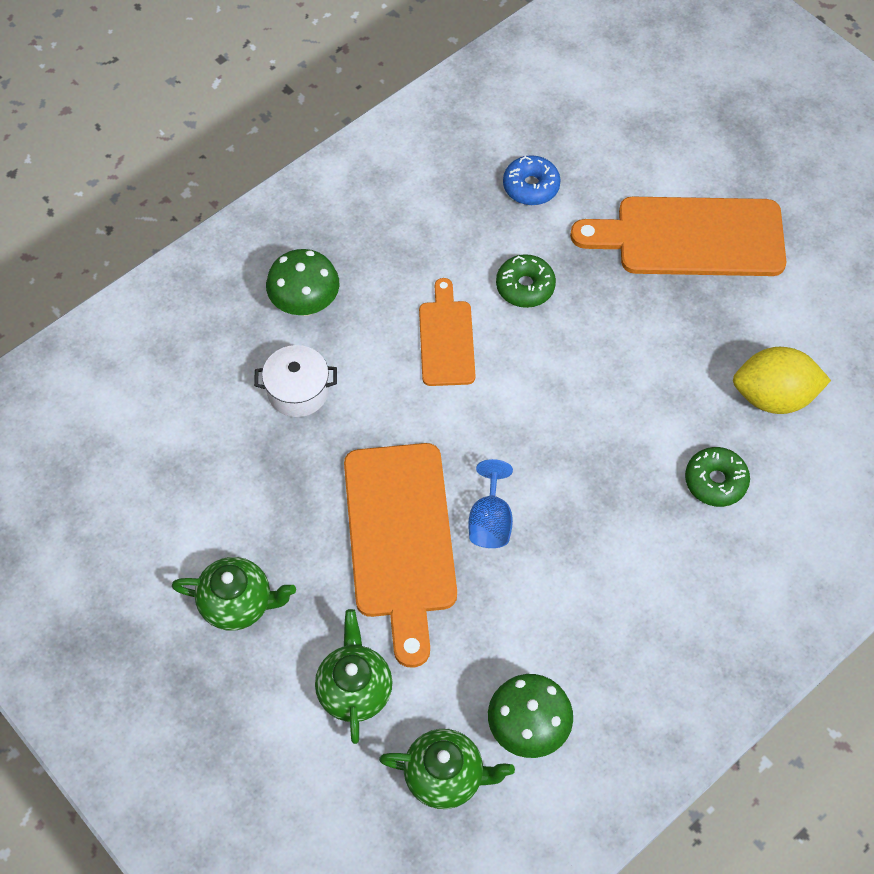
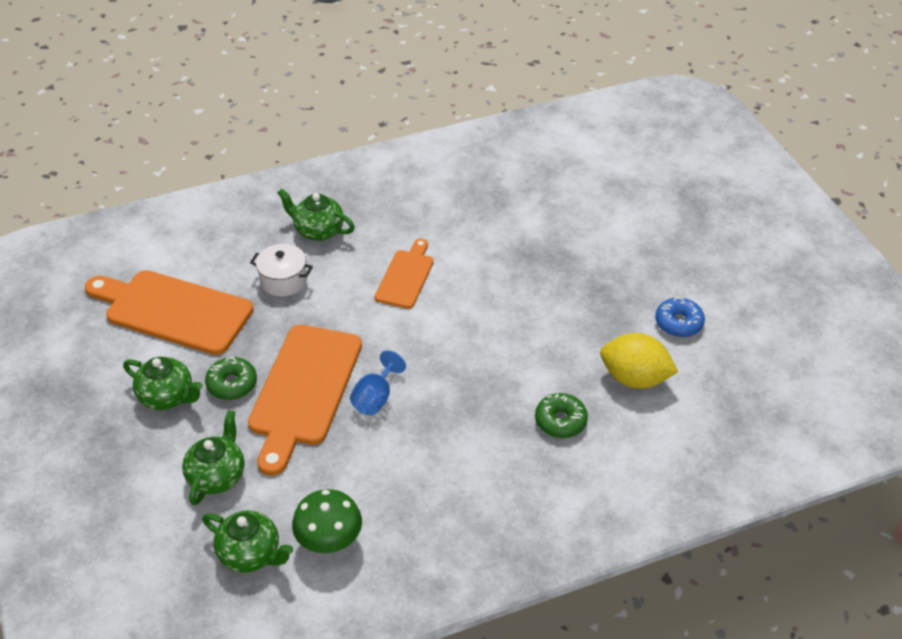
camera: 20 degrees right, 15 degrees down
(305, 304) = (318, 231): green mushroom -> green teapot
(525, 287) = (480, 260): green donut -> green donut (232, 384)
(531, 186) = (517, 201): blue donut -> blue donut (678, 323)
(691, 237) = (621, 261): orange cutting board -> orange cutting board (173, 311)

